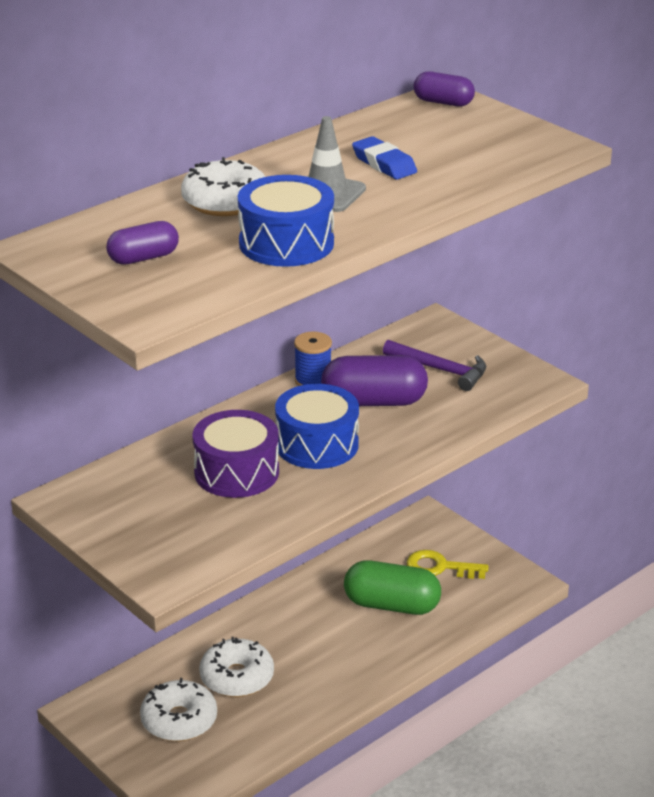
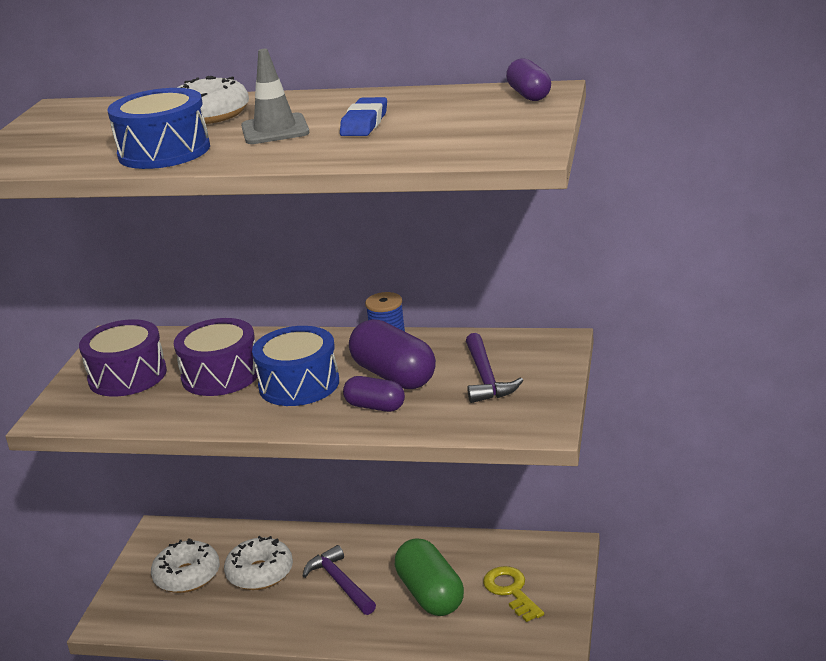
camera: 55 degrees right, 5 degrees down
(143, 258) = (80, 131): purple capsule -> purple capsule (375, 406)
(154, 516) = (127, 376): none -> purple drum
(313, 642) = (340, 583): none -> purple hammer

